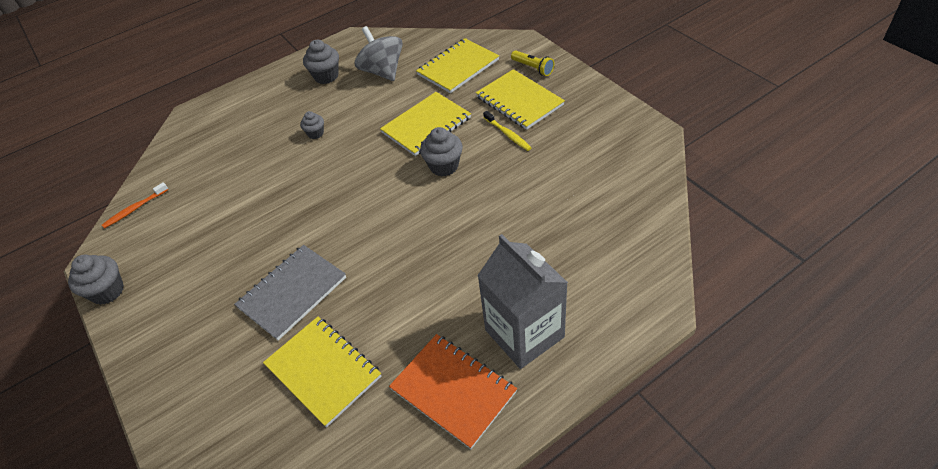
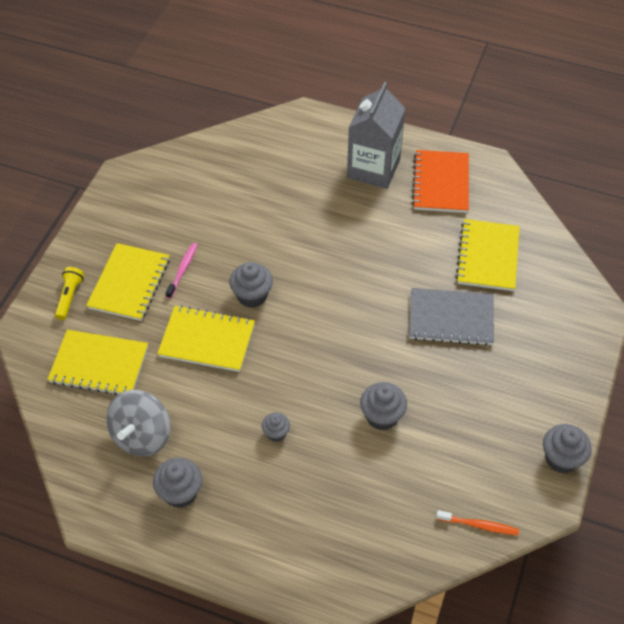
camera: 130 degrees left, 5 degrees up
(264, 196) = (382, 416): none -> grey cupcake
(508, 134) = (182, 270): yellow toothbrush -> pink toothbrush

